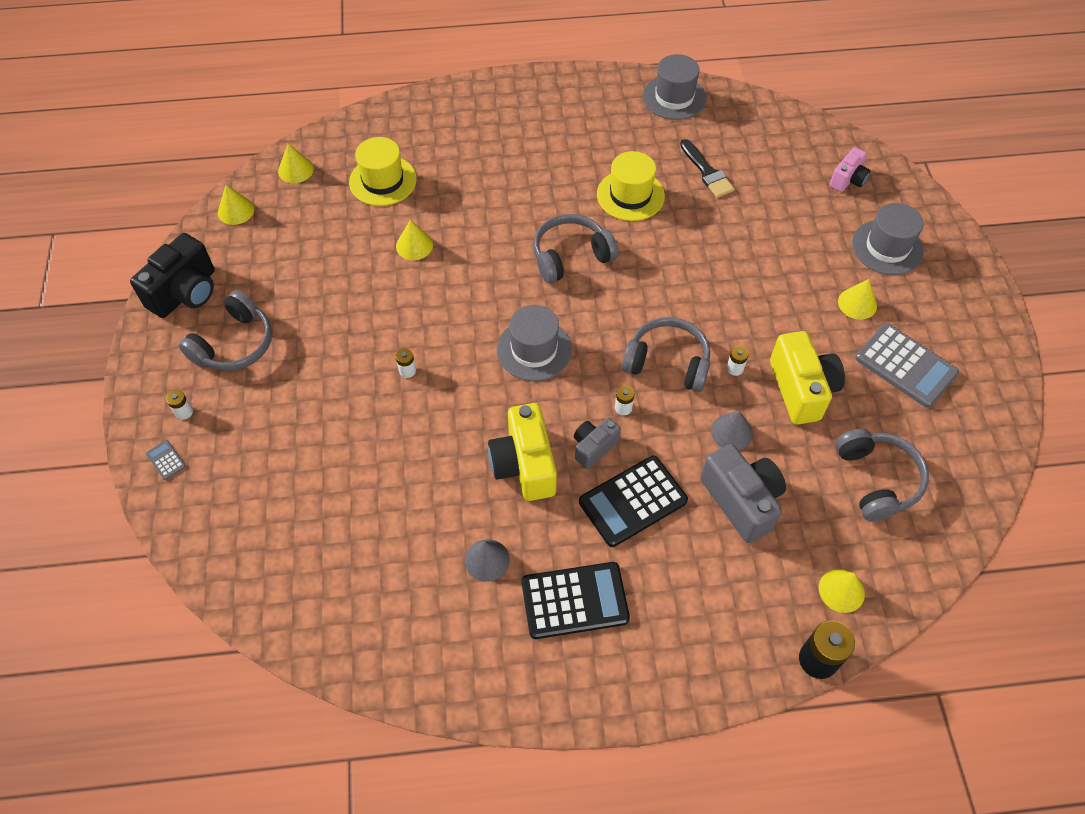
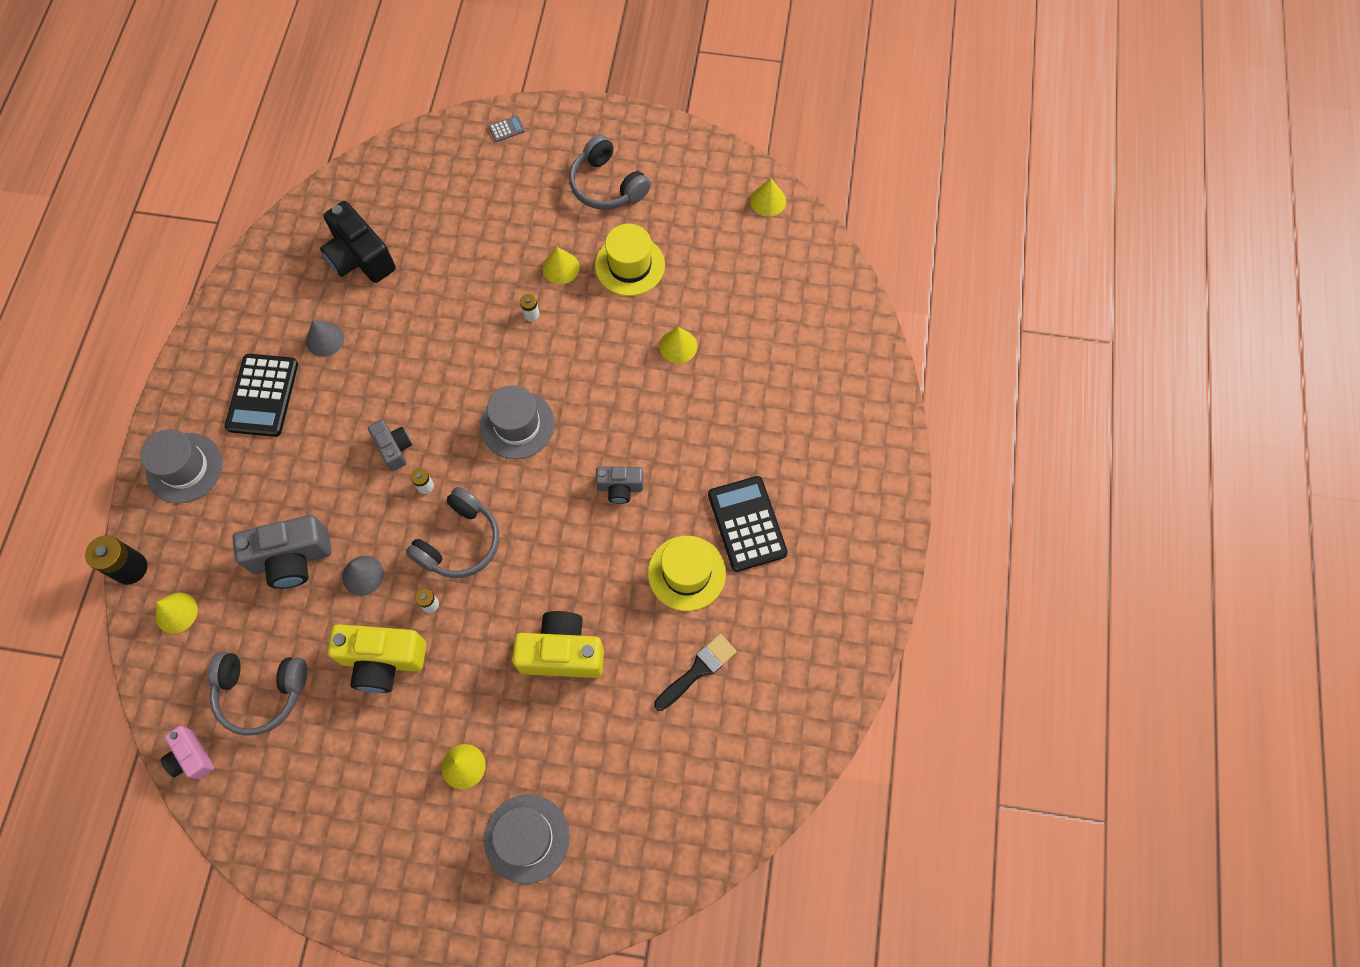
camera: 105 degrees right, 10 degrees up
(184, 412) = (549, 144): white battery -> none
(185, 292) = (678, 154): black camera -> black camera (360, 258)
(295, 170) = (810, 257): yellow cone -> yellow cone (561, 268)
(383, 181) = (774, 332): yellow hat -> yellow hat (630, 265)
(524, 465) = (399, 387): yellow camera -> yellow camera (562, 653)
(571, 256) = (620, 488): grey headphones -> grey camera
(632, 501) = (330, 466): black calculator -> black calculator (747, 524)
(674, 97) = (830, 673): grey hat -> grey hat (184, 468)
(707, 172) = (698, 670): black brush -> black brush turned 150 degrees clockwise
(848, 180) = (641, 837): pink camera -> pink camera (191, 757)
(905, 366) = (369, 782): grey calculator -> none

